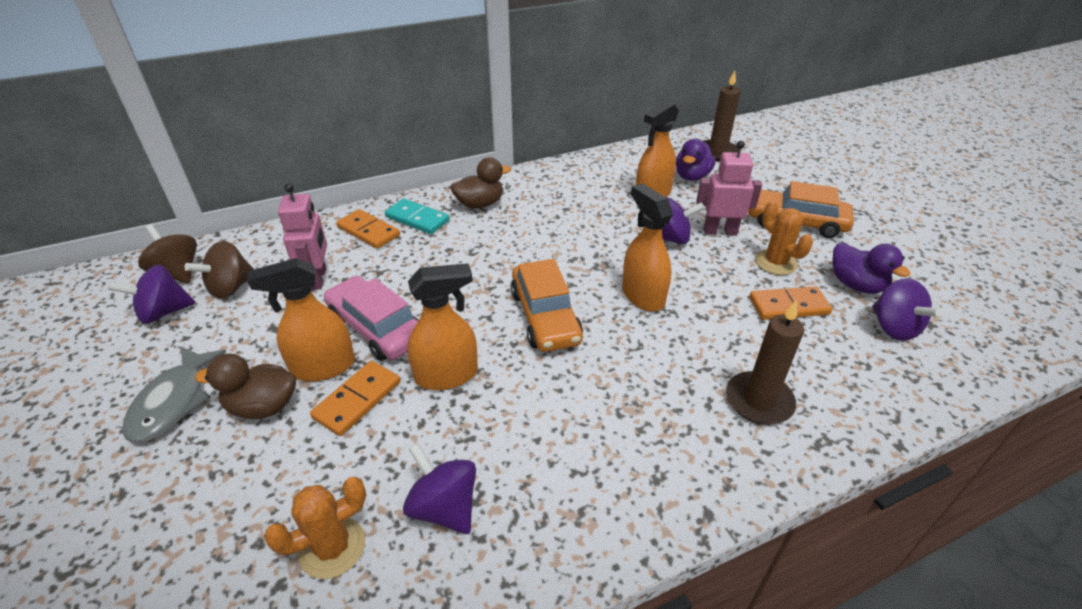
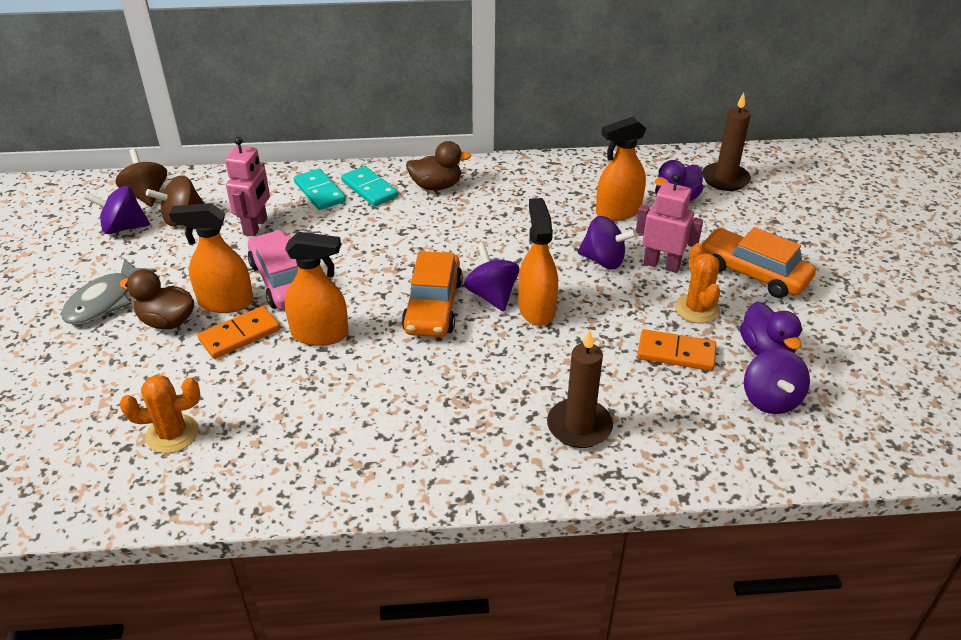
camera: 20 degrees right, 0 degrees up
(368, 231) = (319, 192): orange domino -> turquoise domino
(444, 507) = (265, 431): purple spinning top -> purple spinning top (492, 296)

